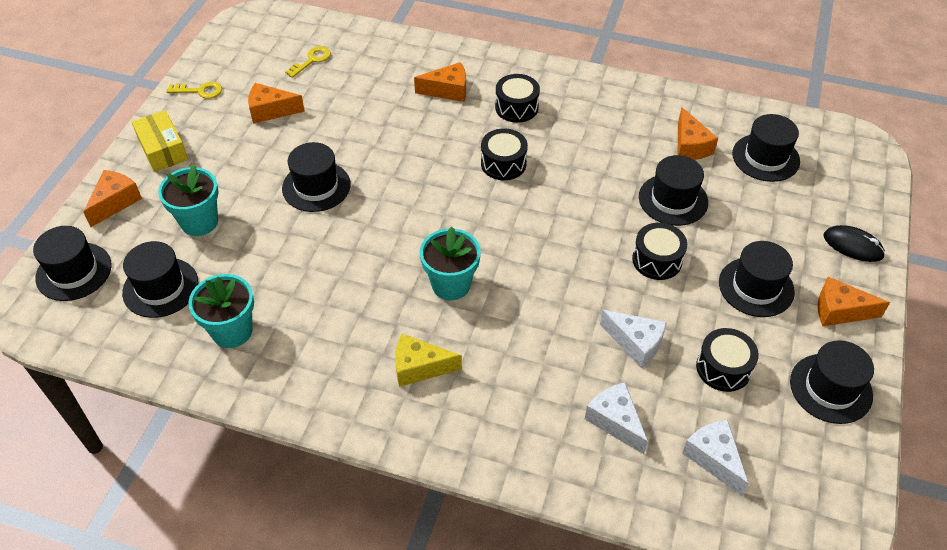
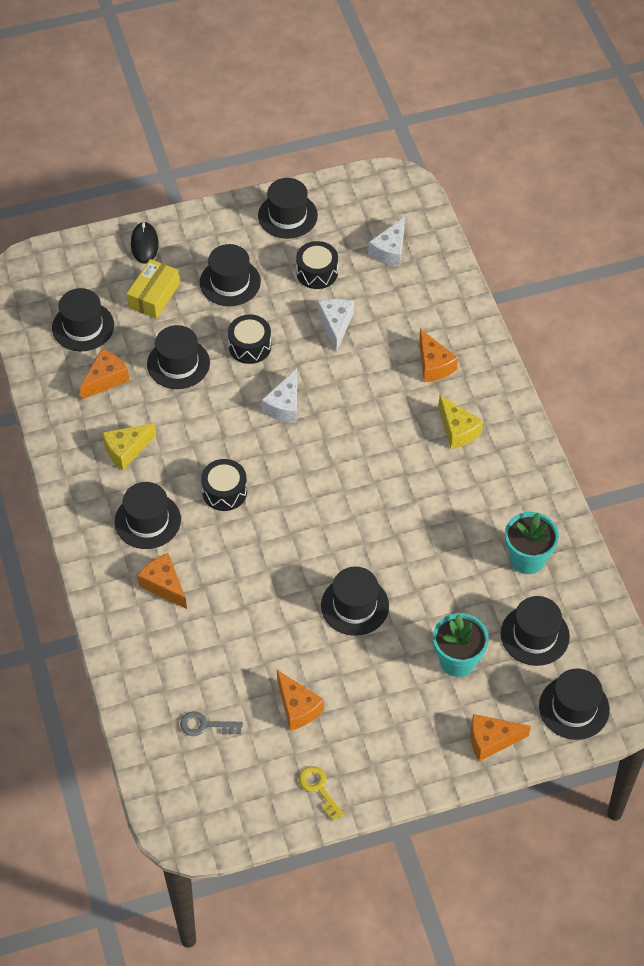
camera: 125 degrees left, 5 degrees up
(163, 149) = (410, 756): yellow box -> yellow box (154, 296)
(312, 60) = (205, 725): yellow key -> grey key
(451, 284) = (375, 454): turquoise flower pot -> none
(516, 107) = (147, 521): black drum -> black hat
(599, 126) = (126, 450): none -> yellow cheese
(615, 421) = (406, 308): white cheese -> white cheese (284, 406)
(839, 311) = (216, 232): orange cheese -> orange cheese (433, 365)

